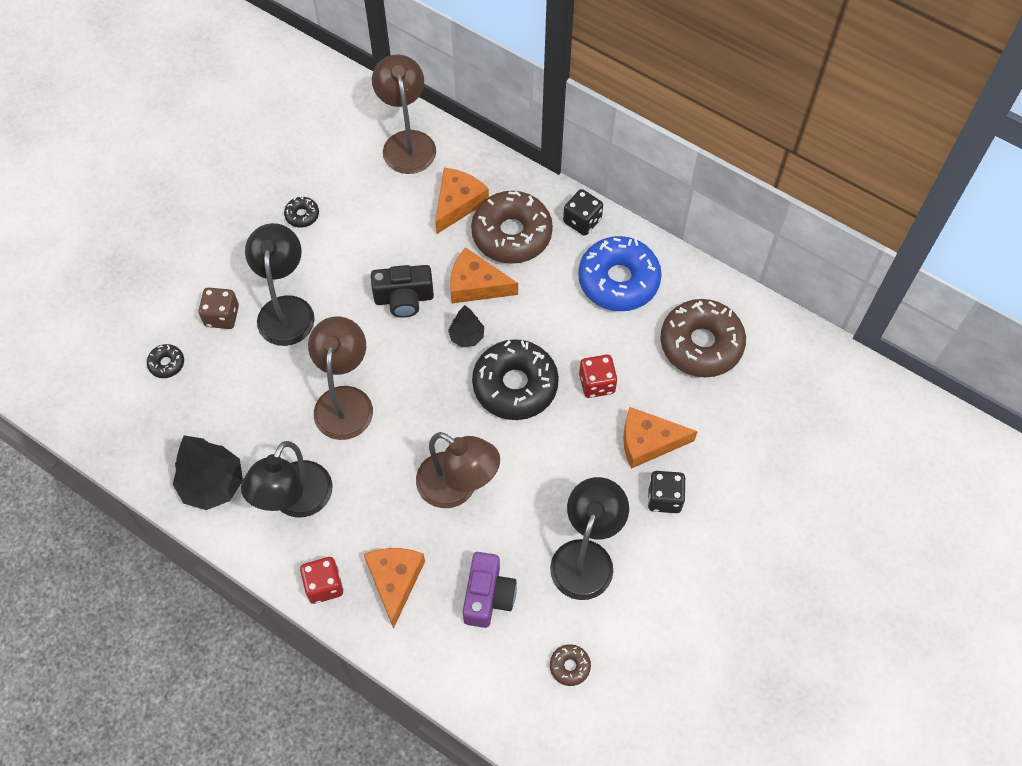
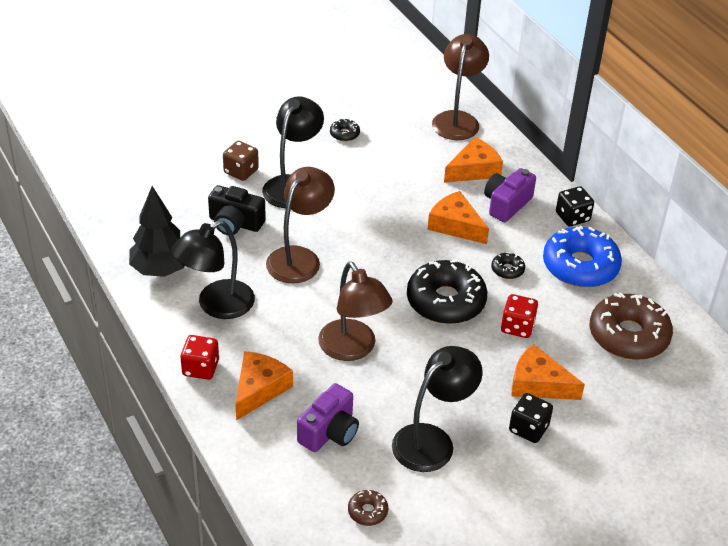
camera: 25 degrees right, 20 degrees down
(166, 364) = (179, 184): black donut -> black donut (507, 270)
(404, 298) = (390, 212): black camera -> black camera (235, 223)
(466, 337) = (425, 255): black tree -> none
(511, 234) = (506, 204): brown donut -> purple camera

